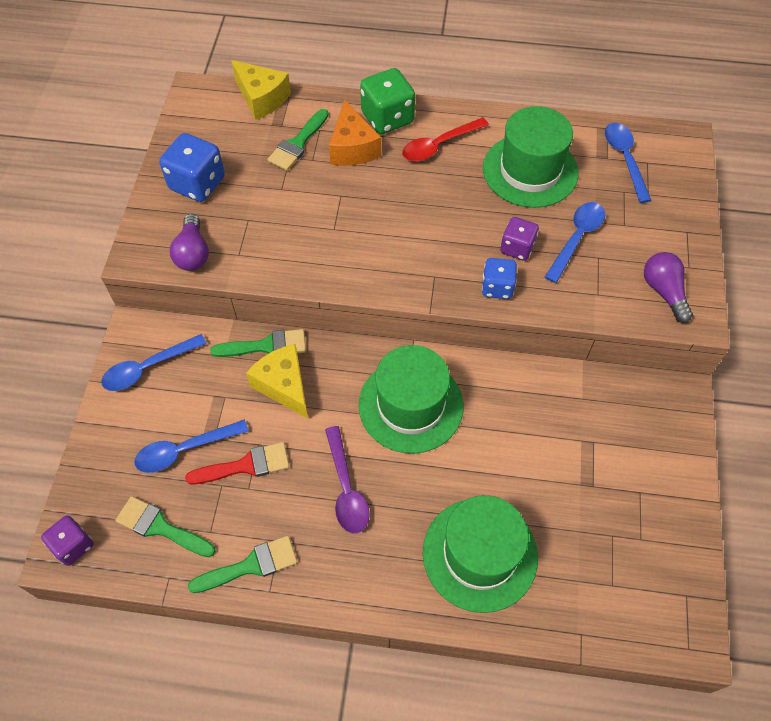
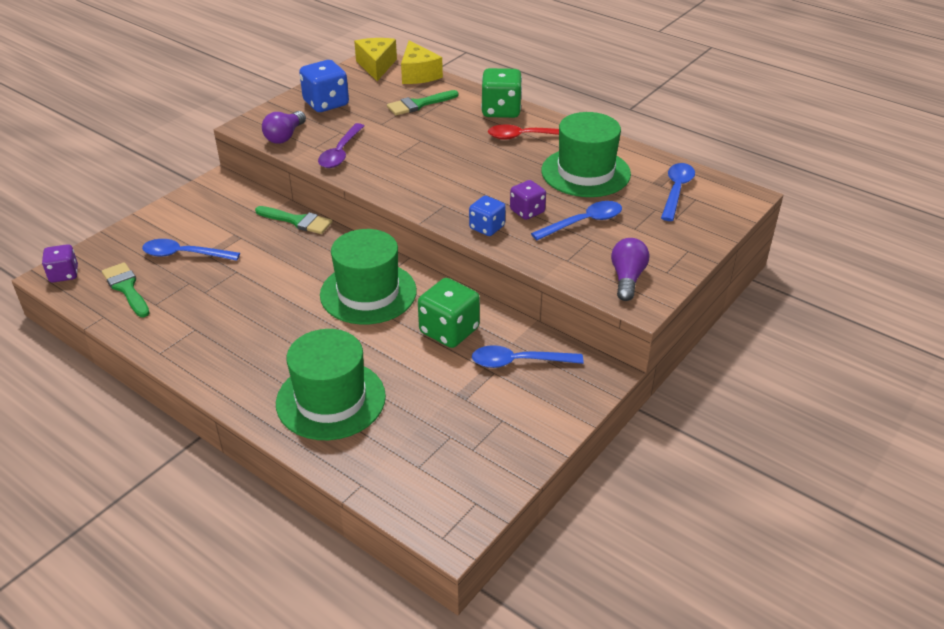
camera: 30 degrees right, 20 degrees down
(148, 368) = (206, 203): blue spoon -> blue spoon (519, 362)
(245, 465) = (215, 279): red brush -> none
(251, 565) = (162, 333): green brush -> none
(284, 385) = (287, 247): yellow cheese -> yellow cheese (376, 66)
(346, 488) = (272, 320): purple spoon -> purple spoon (341, 152)
(352, 148) = (457, 118): orange cheese -> none
(519, 413) = (449, 331): none -> green dice

